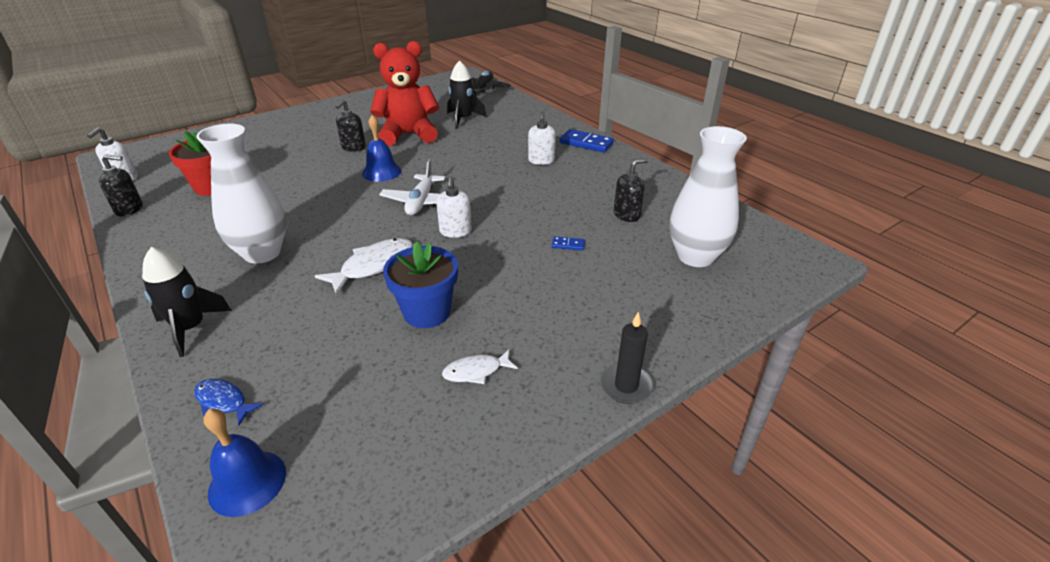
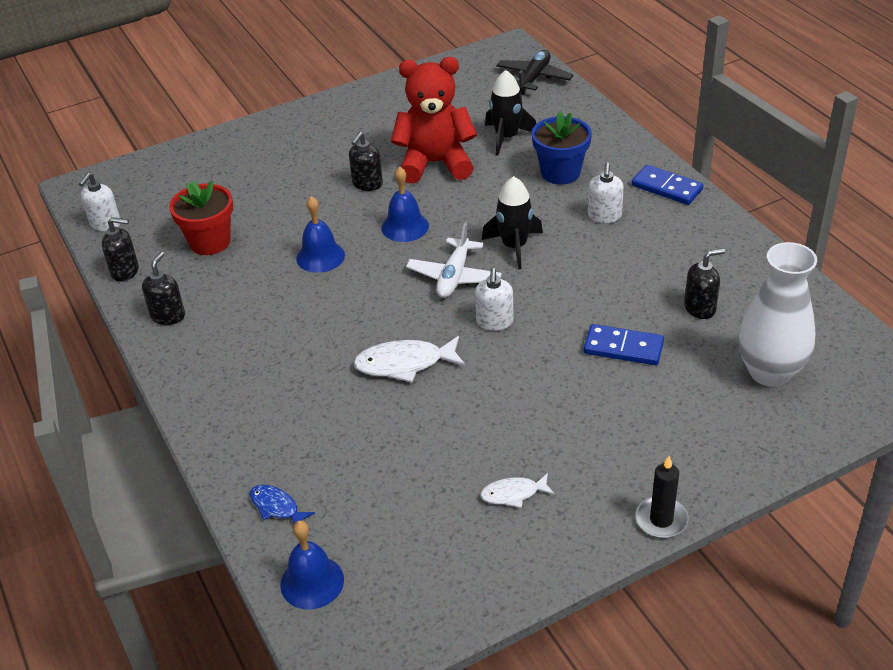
camera: 10 degrees right, 5 degrees up
(158, 239) = (168, 316): none -> black soap dispenser
(191, 328) = (229, 428): black rocket -> black rocket (514, 246)
(262, 253) = (283, 340): white vase -> none
(307, 193) = (320, 256): none -> blue bell
(373, 266) = (404, 364): white fish -> white fish turned 150 degrees counterclockwise
(427, 312) = (464, 425): blue flower pot -> blue flower pot (560, 173)
(568, 245) = (623, 347): blue domino -> blue domino, size x2.04

